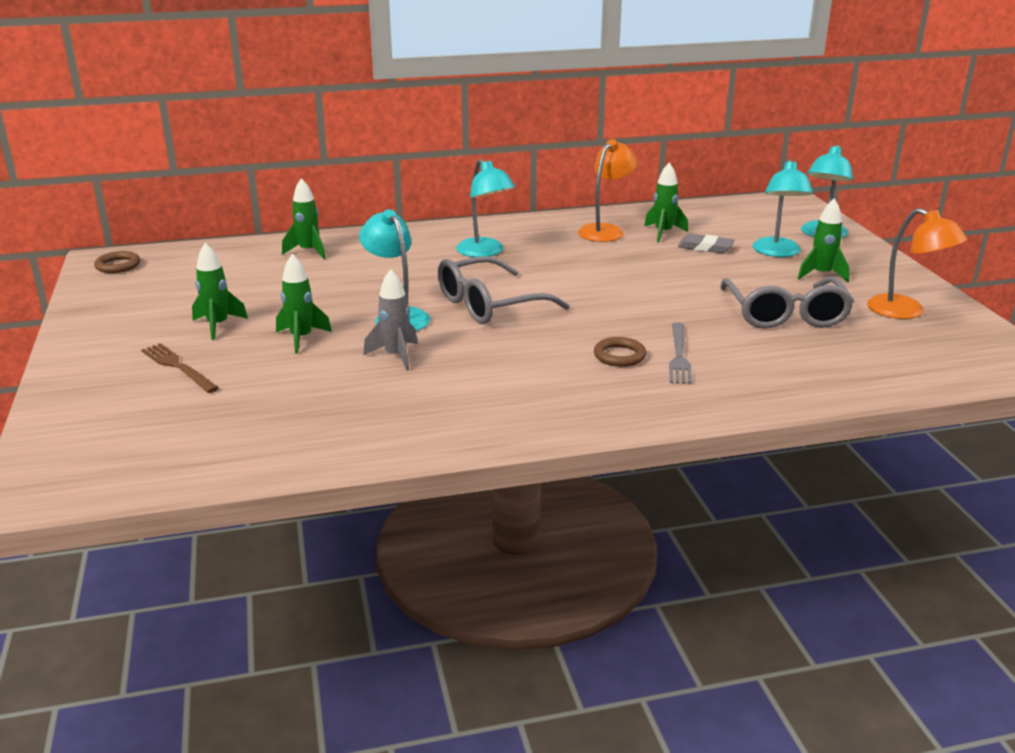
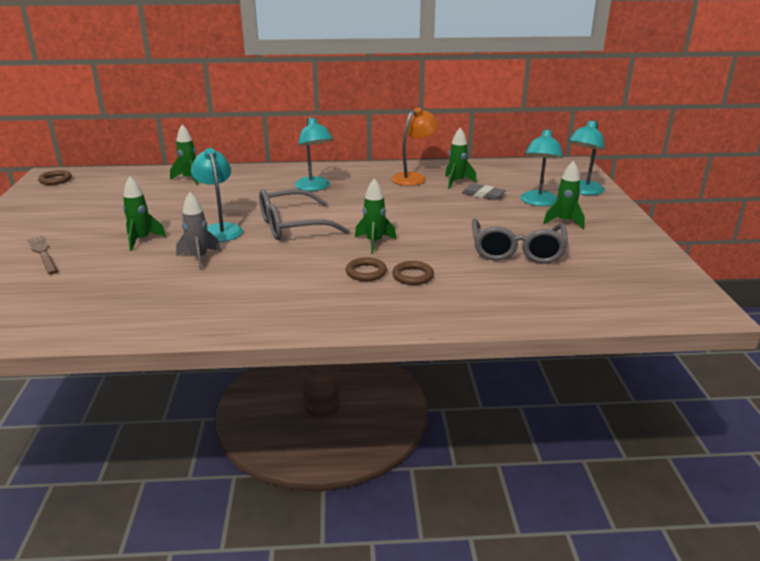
camera: 10 degrees right, 0 degrees up
(218, 326) = (91, 226): green rocket -> green rocket (374, 243)
(679, 355) = (413, 276): grey fork -> brown ring
(906, 311) = (619, 256): orange lamp -> none

